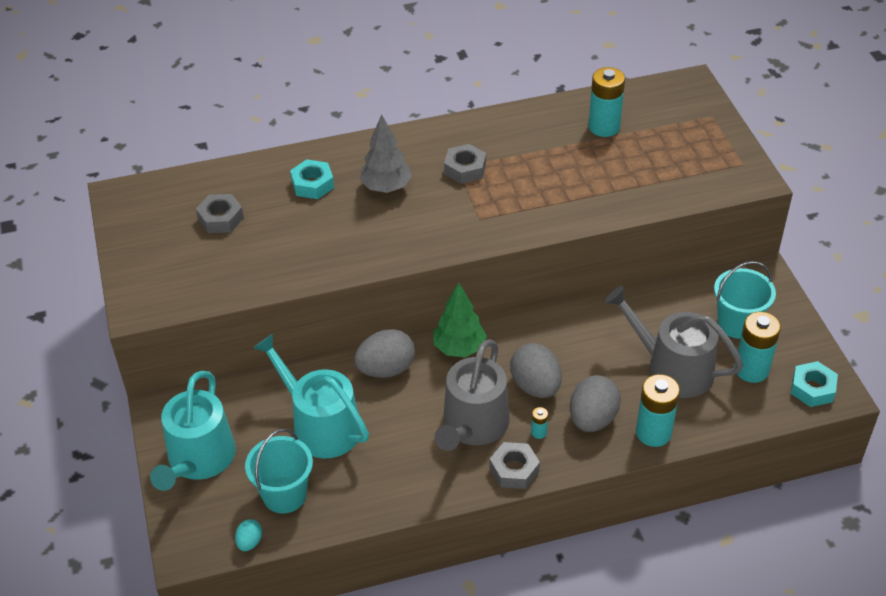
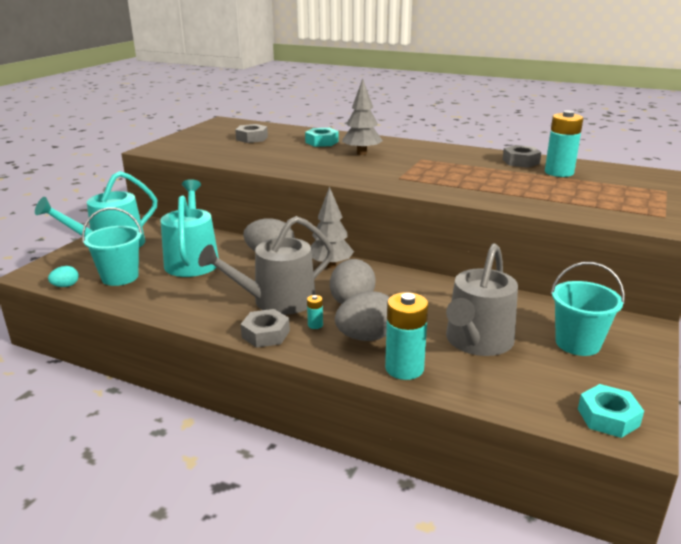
camera: 40 degrees right, 20 degrees down
(459, 348) = (330, 265): green tree -> grey tree
(465, 169) = (424, 161): grey nut -> grey nut (520, 161)
(672, 368) = (477, 341): grey watering can -> grey watering can turned 135 degrees counterclockwise
(751, 370) = (554, 375): turquoise battery -> none

